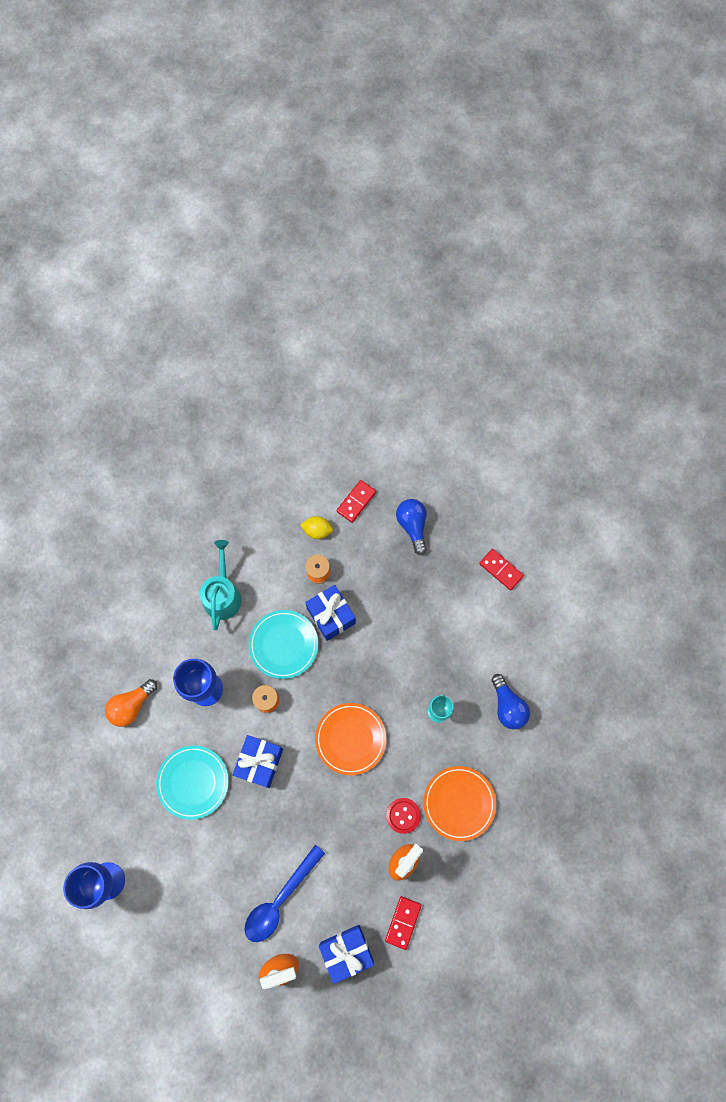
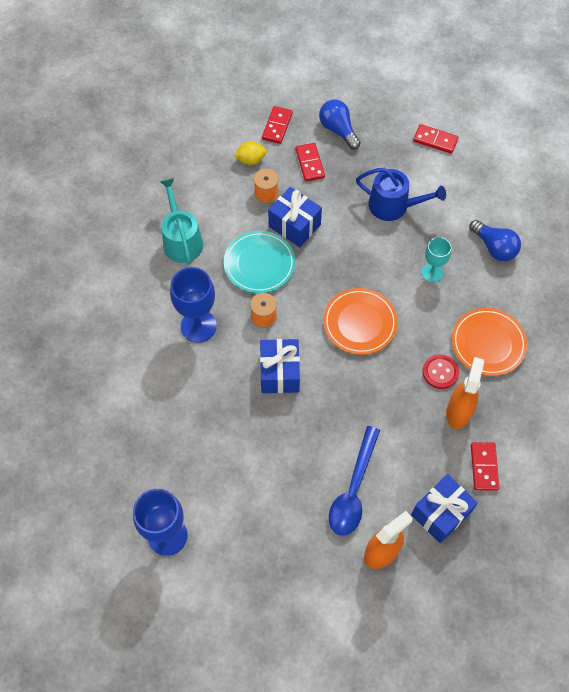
camera: 20 degrees left, 10 degrees down
(131, 705) = (129, 365): orange light bulb -> none
(193, 782) = (220, 413): turquoise plate -> none
(371, 554) = (310, 163): none -> red domino
(431, 627) = (393, 206): none -> blue watering can

